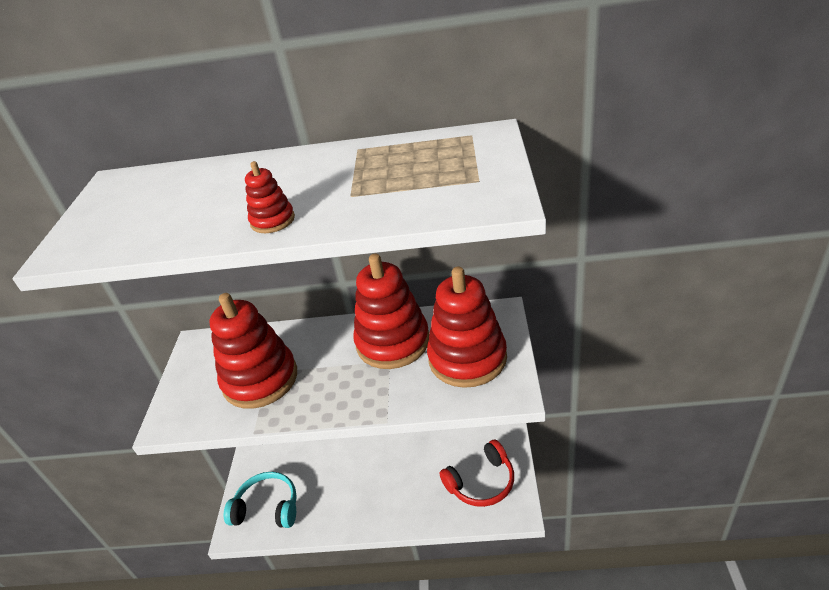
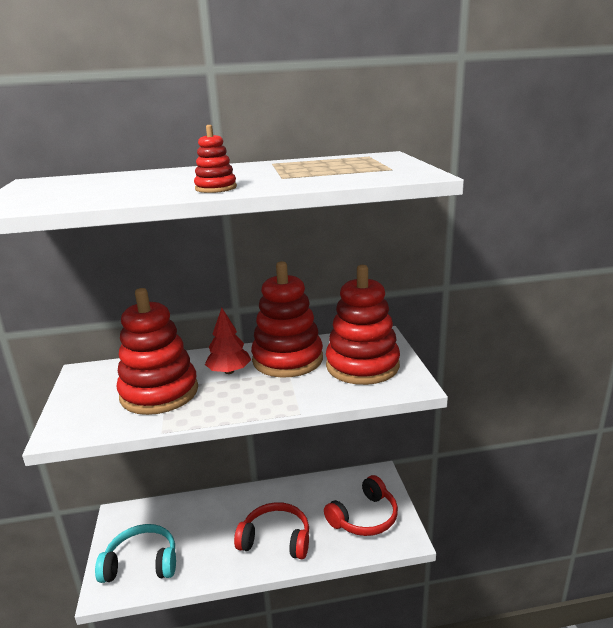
camera: 15 degrees left, 15 degrees down
(331, 355) = (229, 371): none -> red tree
(391, 497) = (276, 539): none -> red headphones

